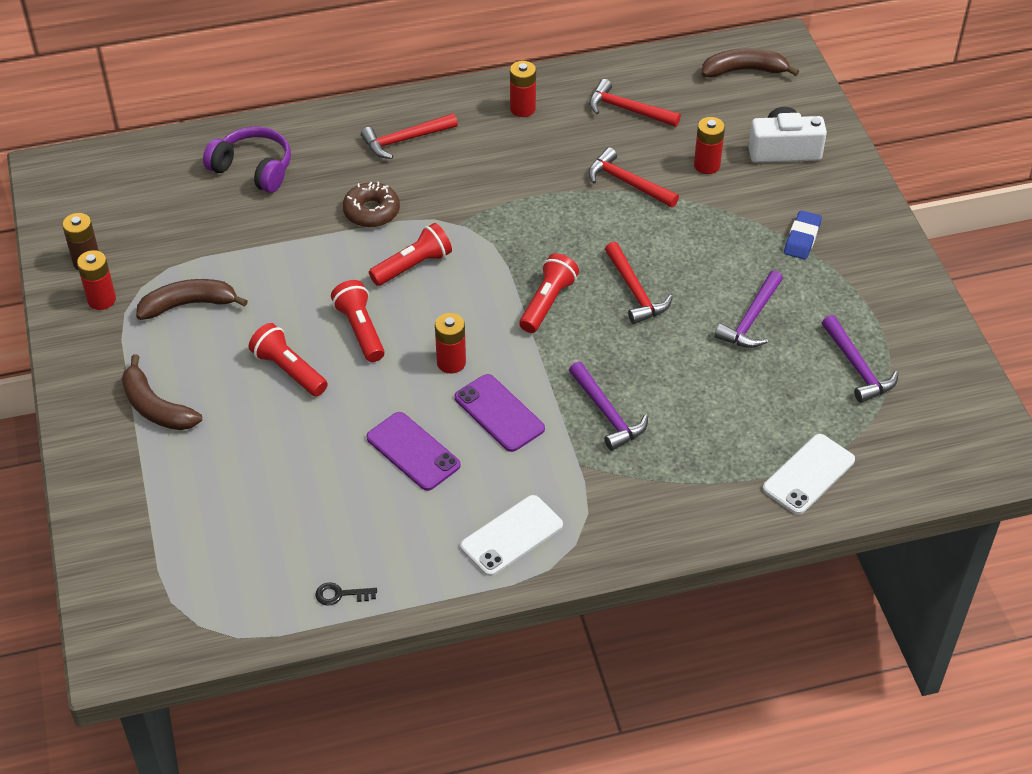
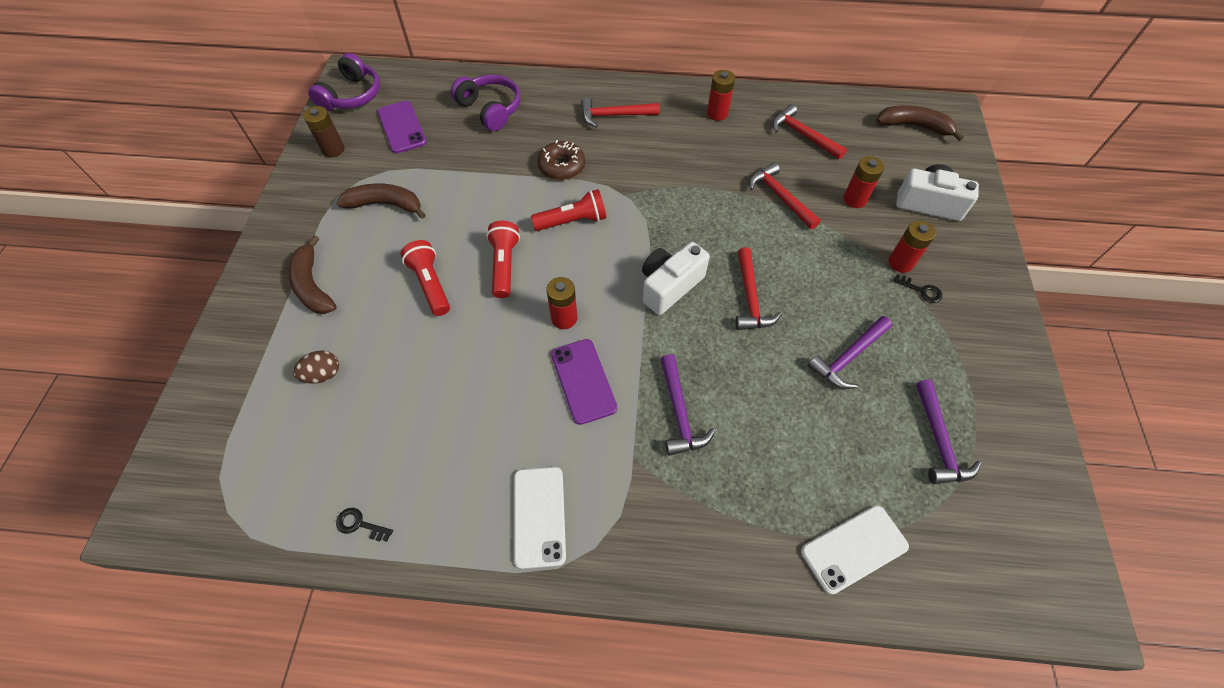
camera: 20 degrees right, 10 degrees up
(70, 195) = (352, 95): none -> purple headphones
(101, 300) = (326, 182): red battery -> red battery (900, 263)
(222, 485) = (323, 374): none -> brown egg
(413, 451) = (493, 395): purple phone -> purple phone (402, 127)
(512, 536) = (539, 516): white phone -> white phone turned 75 degrees counterclockwise
(547, 302) = (669, 286): red flashlight -> white camera
(802, 238) = (921, 290): blue eraser -> black key

